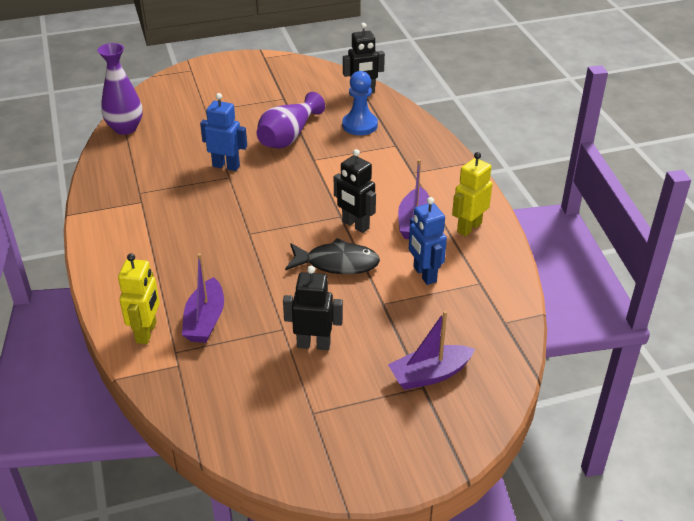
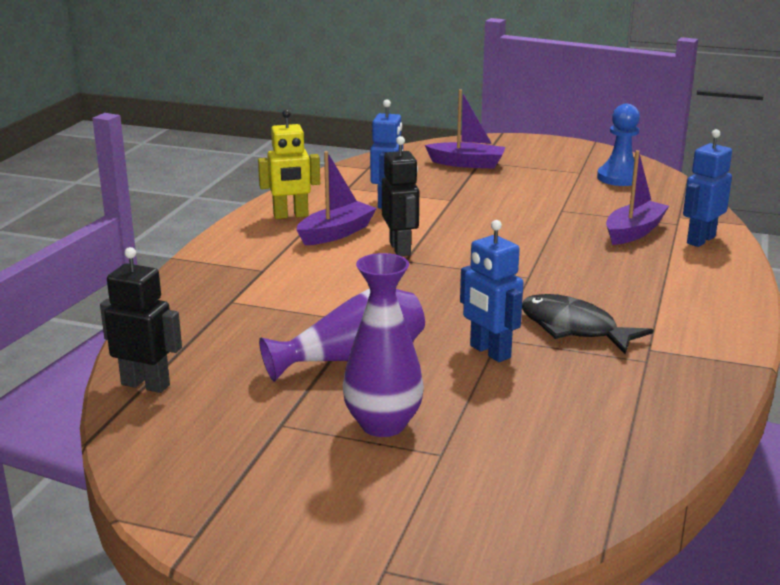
camera: 145 degrees left, 15 degrees down
(125, 128) = (619, 473): purple vase -> purple vase (383, 424)
(147, 332) = (700, 240): yellow robot -> blue robot
(313, 344) = (542, 196): black robot -> none
(337, 263) = (459, 230): black fish -> black fish (574, 328)
(359, 125) = (233, 339): blue pawn -> blue pawn (619, 178)

